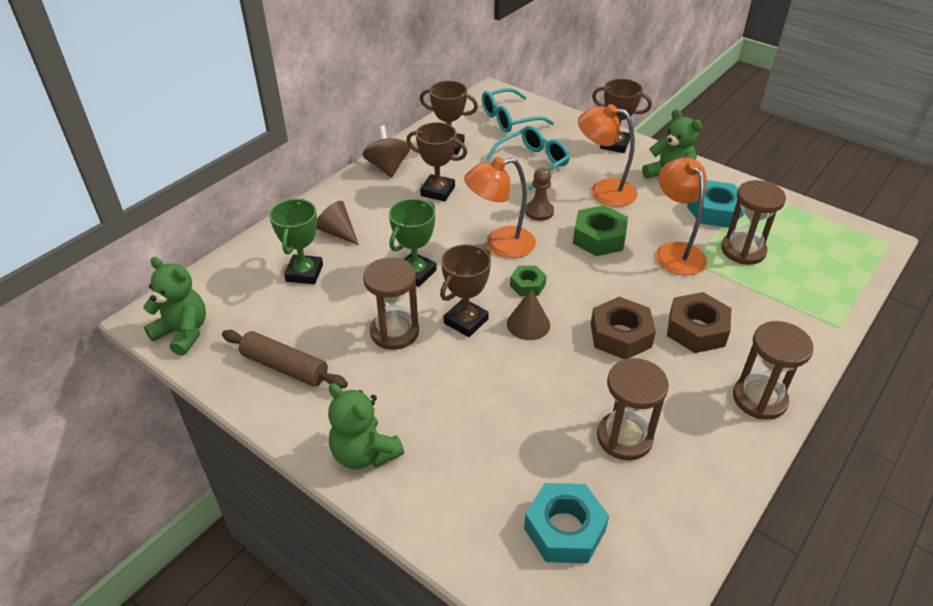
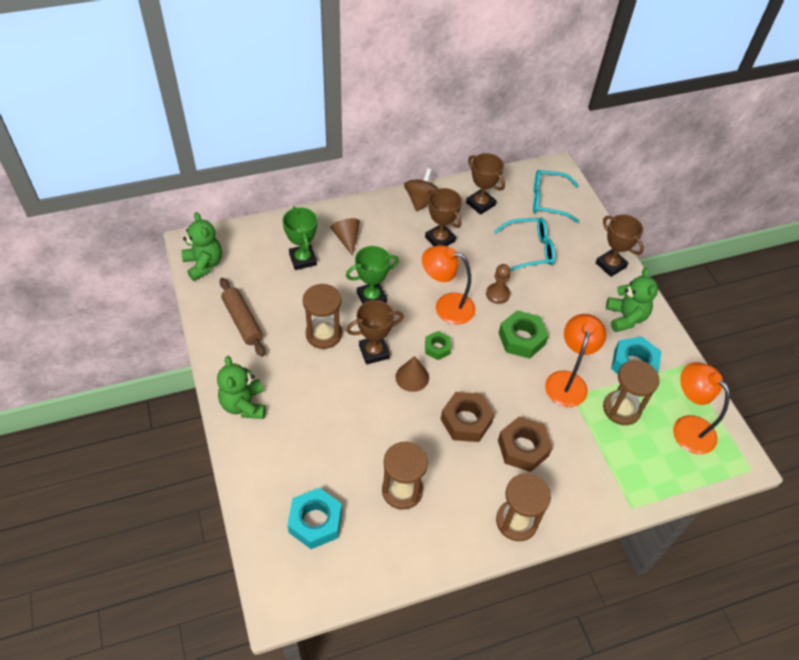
camera: 30 degrees right, 10 degrees up
(304, 273) = (303, 259): green trophy -> green trophy turned 60 degrees counterclockwise
(603, 191) = (562, 302): orange lamp -> orange lamp (687, 427)

